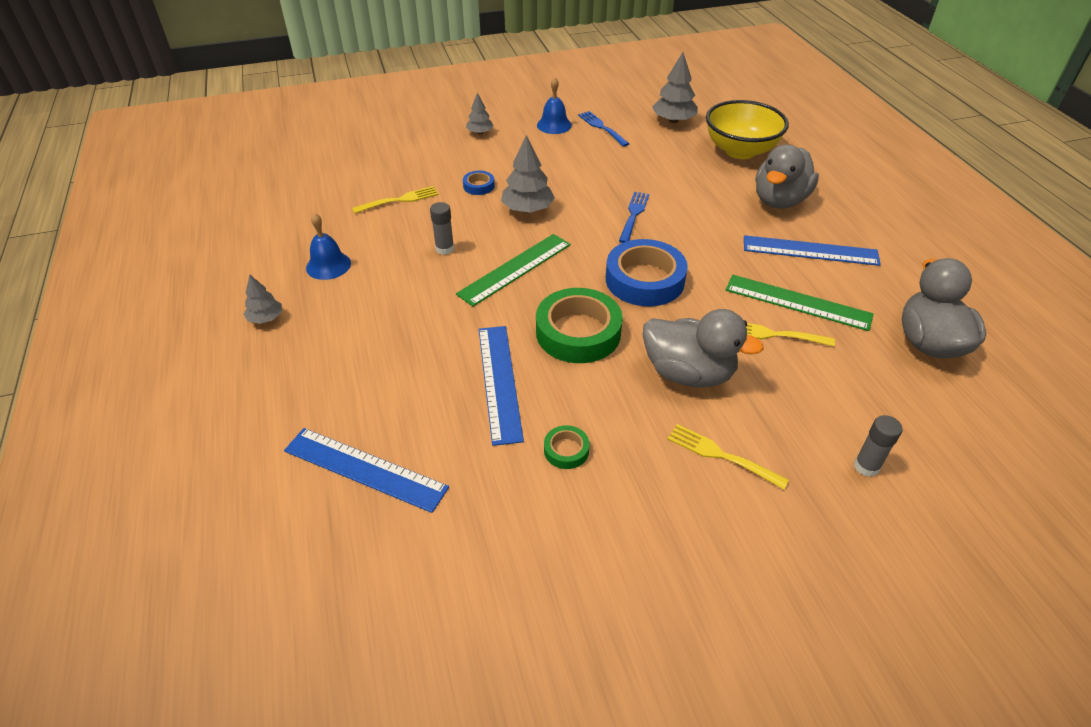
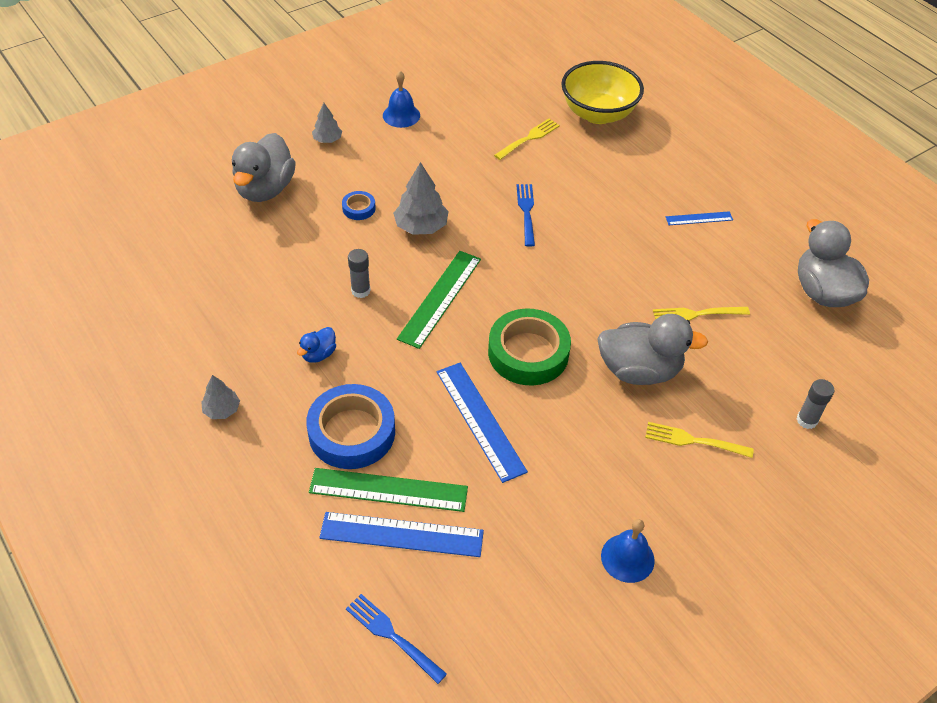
camera: 20 degrees left, 5 degrees up
(328, 265) = (252, 336): blue bell -> blue bell (627, 558)
(377, 292) = (318, 354): none -> blue duck
(399, 200) = (284, 243): yellow fork -> yellow fork (528, 139)
(566, 450) = (566, 470): green tape -> none
(602, 128) = (452, 110): blue fork -> blue fork (393, 636)
(644, 280) = (565, 283): blue tape -> blue tape (352, 432)
(673, 120) = (520, 87): grey tree -> none
(779, 201) = (654, 167): grey duck -> grey duck (265, 189)
(797, 302) = (705, 276): green ruler -> green ruler (388, 490)
(810, 251) = (699, 218): blue ruler -> blue ruler, size x0.53

